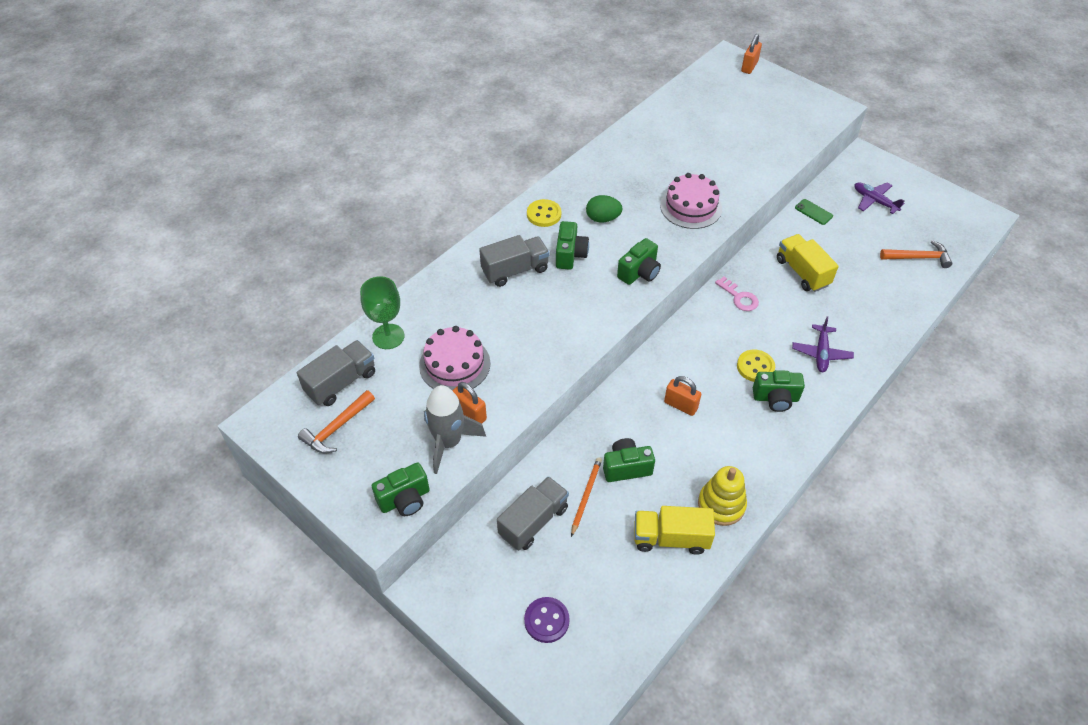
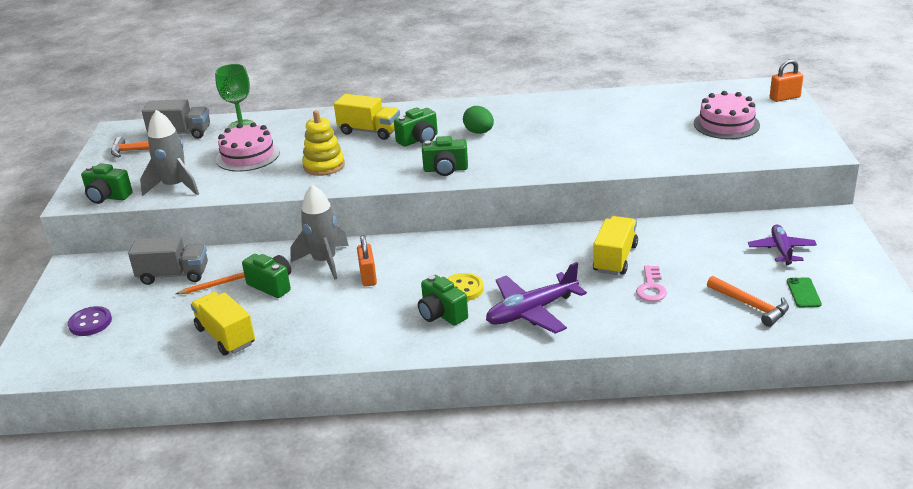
camera: 50 degrees right, 20 degrees down
(470, 414) = (210, 181): orange padlock -> none
(515, 270) = (369, 131): grey truck -> yellow truck
(544, 214) = (444, 113): yellow button -> none
(628, 416) = (324, 261): none -> grey rocket
(691, 207) = (558, 154): pink cake -> pink cake (726, 124)
(721, 505) = (288, 343): yellow stacking toy -> yellow stacking toy (324, 166)
(739, 297) = (531, 246): pink key -> pink key (651, 288)
(813, 212) = (702, 229): green phone -> green phone (803, 293)
(821, 353) = (531, 311): purple plane -> purple plane, size x1.54

